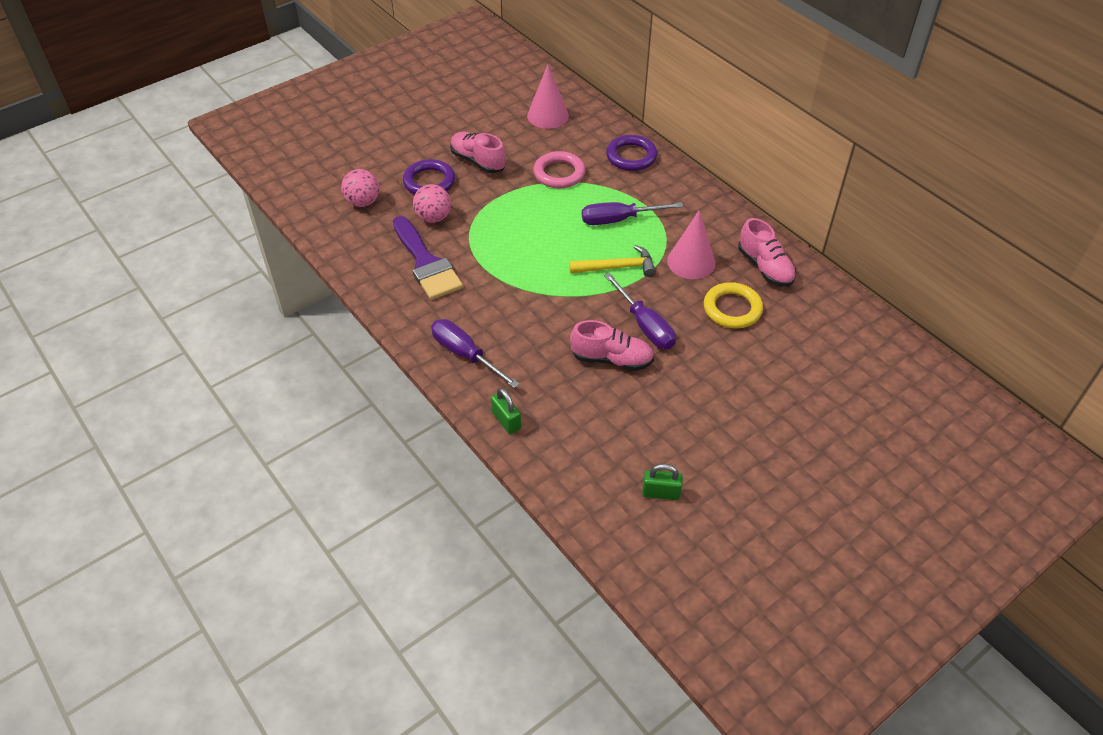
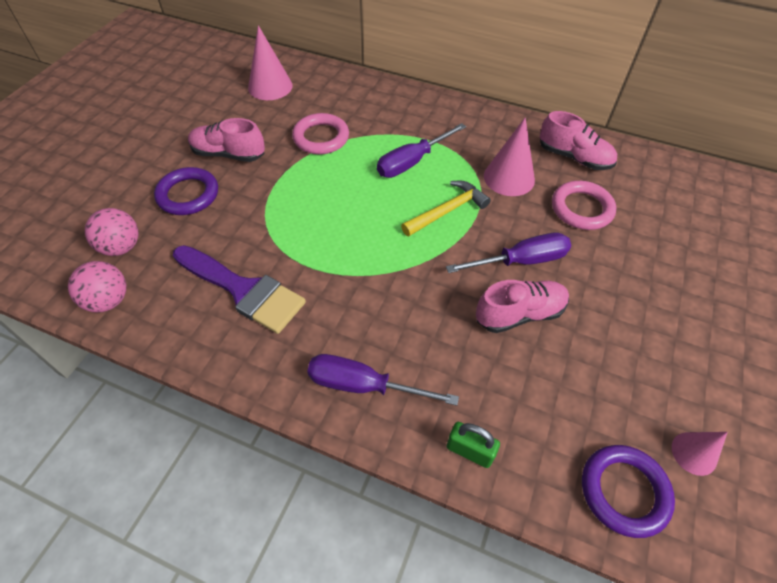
camera: 30 degrees left, 5 degrees up
(433, 217) = (218, 233): pink ball -> pink ball (108, 301)
(631, 156) = (377, 98): purple ring -> purple ring (624, 491)
(645, 325) = (521, 261): purple screwdriver -> purple screwdriver turned 45 degrees counterclockwise
(661, 493) = (694, 453): green padlock -> pink cone
(732, 309) = (581, 209): yellow ring -> pink ring

